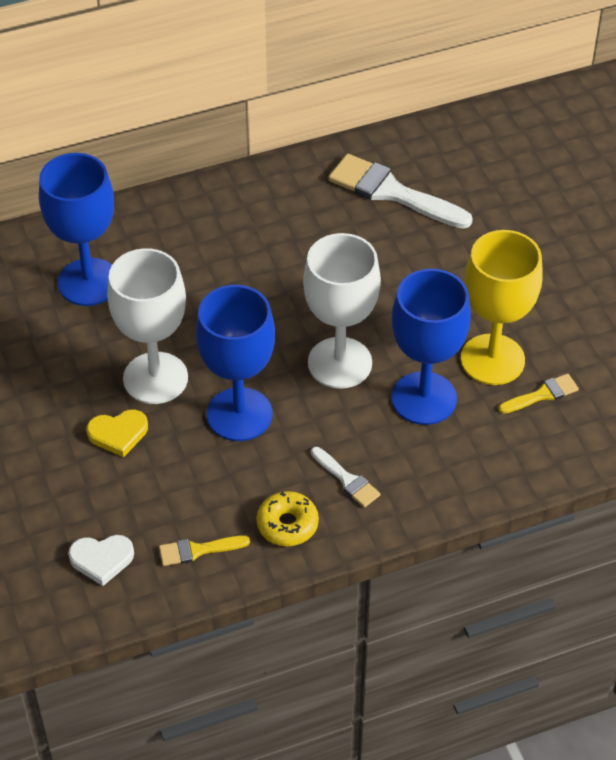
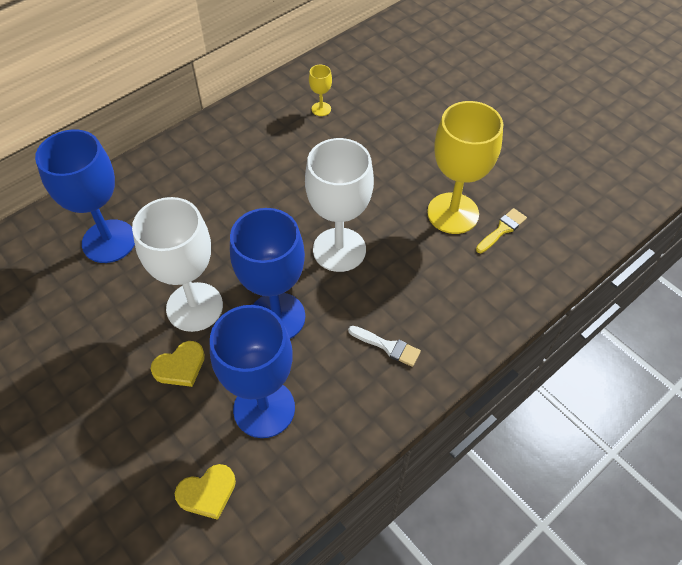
camera: 20 degrees left, 5 degrees up
(101, 559) = (207, 493): white heart -> yellow heart
(198, 550) = (290, 453): yellow brush -> none
(287, 524) = (356, 403): yellow donut -> none
(392, 192) = (321, 109): white brush -> yellow goblet
(424, 398) = (416, 259): blue goblet -> blue goblet (264, 408)

